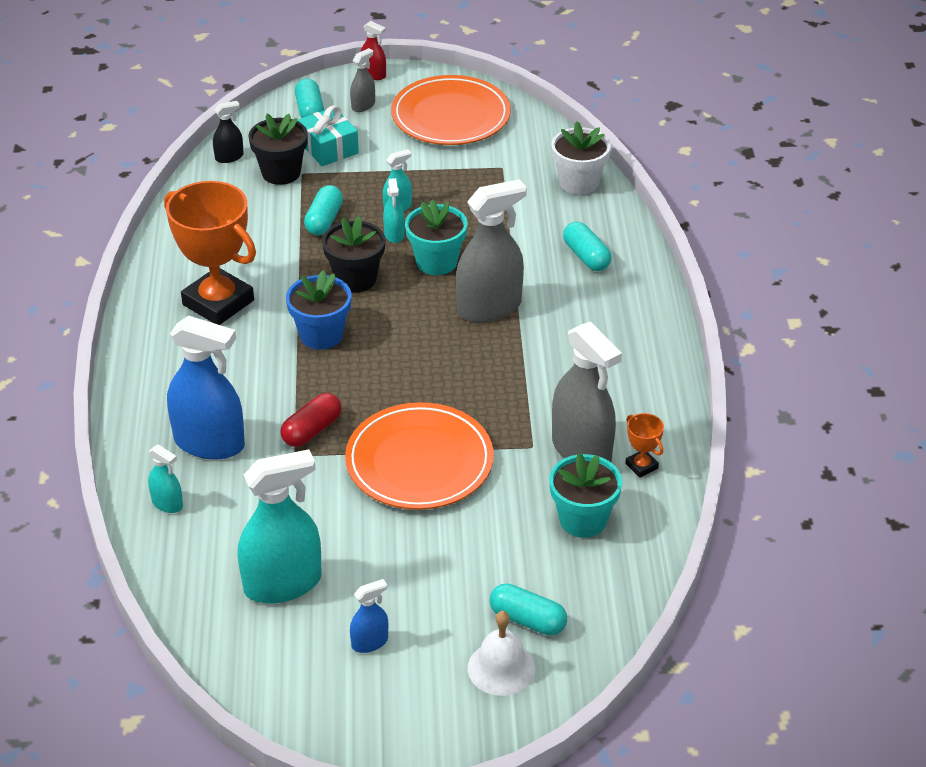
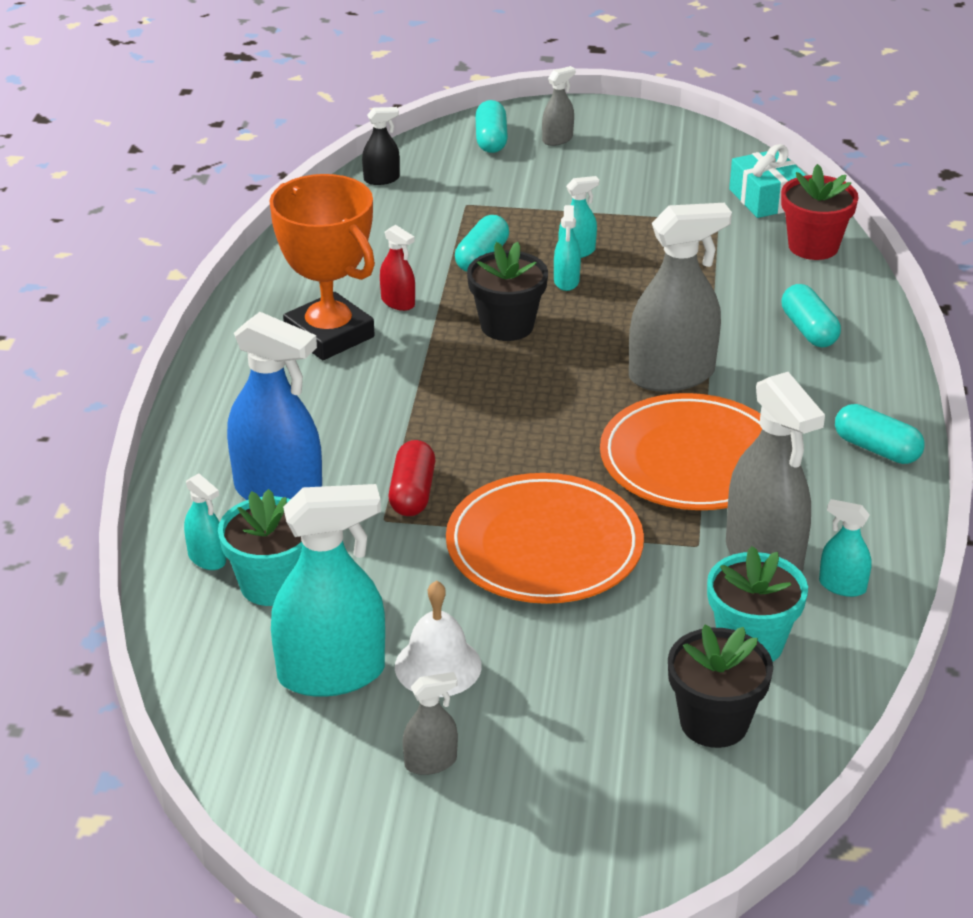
camera: 10 degrees right, 5 degrees down
(281, 173) = (440, 201): black flower pot -> black flower pot (714, 722)
(312, 430) = (412, 493): red capsule -> red capsule turned 45 degrees counterclockwise
(321, 335) = (449, 384): blue flower pot -> none
(329, 148) = (505, 180): turquoise gift -> turquoise gift (766, 198)
(370, 642) = (430, 762): blue spray bottle -> grey spray bottle
(373, 74) = (577, 108): red spray bottle -> red spray bottle (398, 302)
(436, 262) = (613, 317): turquoise flower pot -> turquoise flower pot (271, 584)
(450, 116) = (664, 159): orange plate -> orange plate (692, 460)
(501, 668) = (603, 819): white bell -> white bell (438, 666)
(527, 620) = (651, 761): turquoise capsule -> turquoise capsule (876, 449)
(579, 183) = (813, 246): white flower pot -> red flower pot
(641, 466) = (842, 586): orange trophy -> turquoise spray bottle

